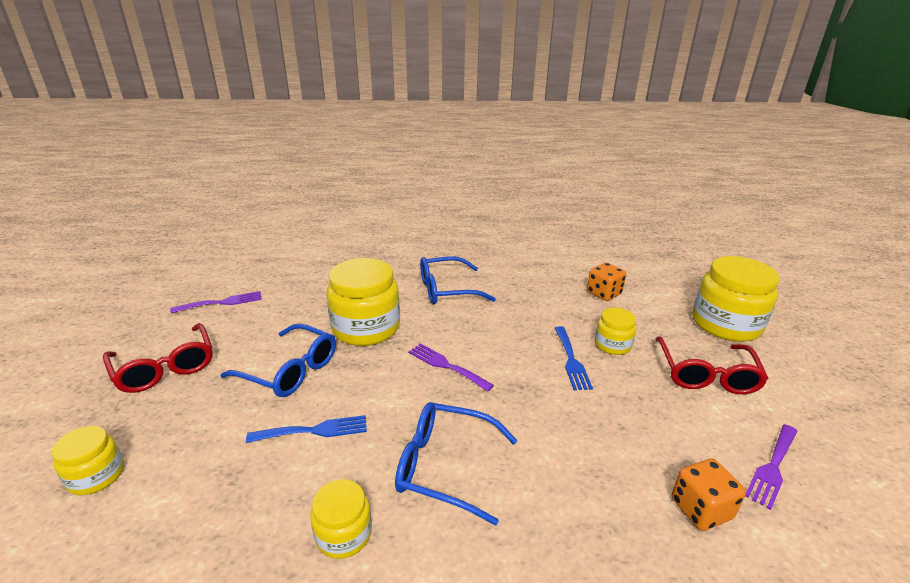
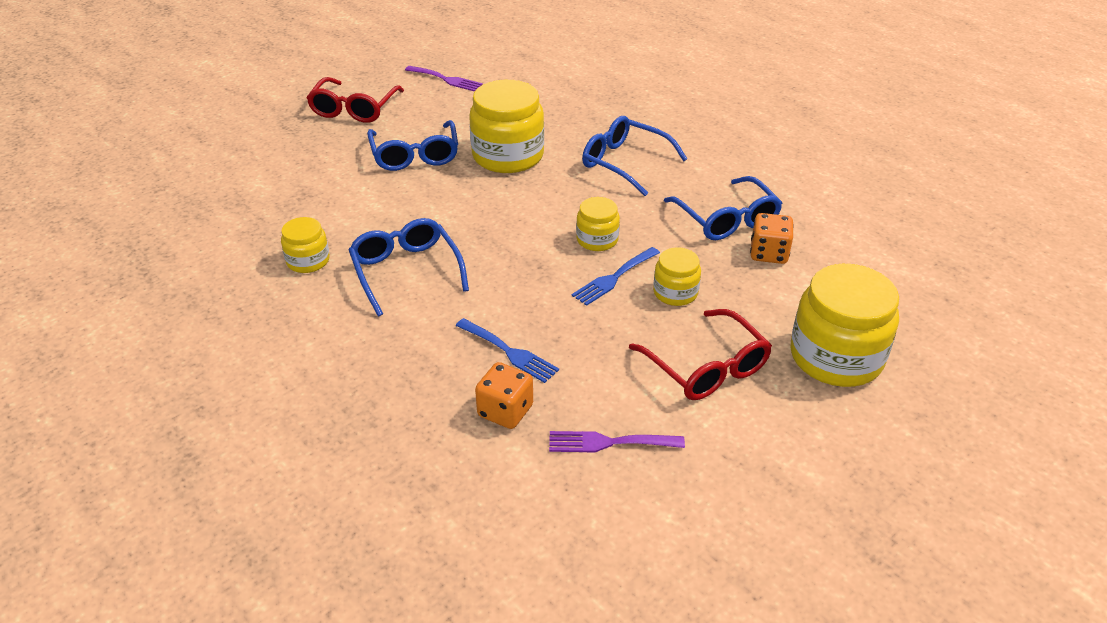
camera: 50 degrees right, 10 degrees up
(96, 475) = (252, 152): yellow jar -> yellow jar (597, 240)
(314, 430) = (372, 201): blue fork -> blue fork (509, 352)
(446, 366) = (514, 218): purple fork -> none
(554, 288) = (727, 219): none -> blue glasses
(706, 375) = (707, 368): red glasses -> red glasses turned 90 degrees counterclockwise

